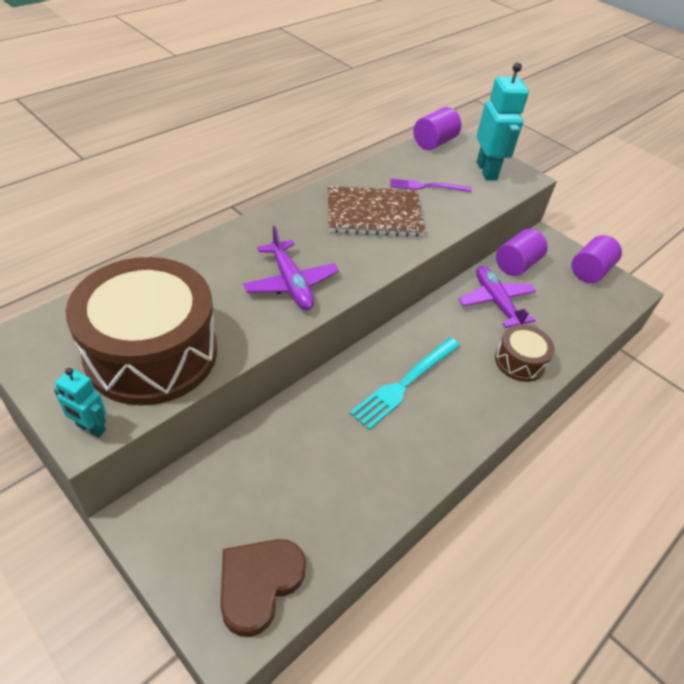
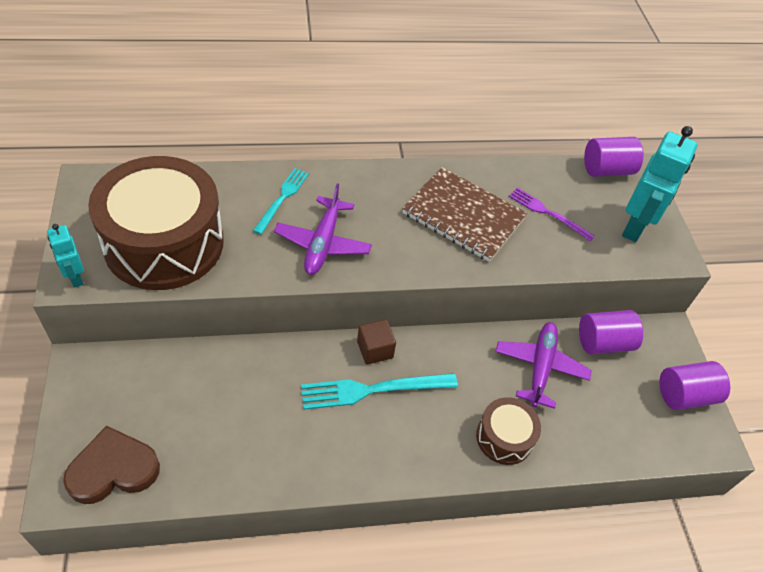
camera: 35 degrees right, 5 degrees up
(223, 266) = (282, 199): none -> turquoise fork
(378, 354) = (375, 350): none -> brown cube

